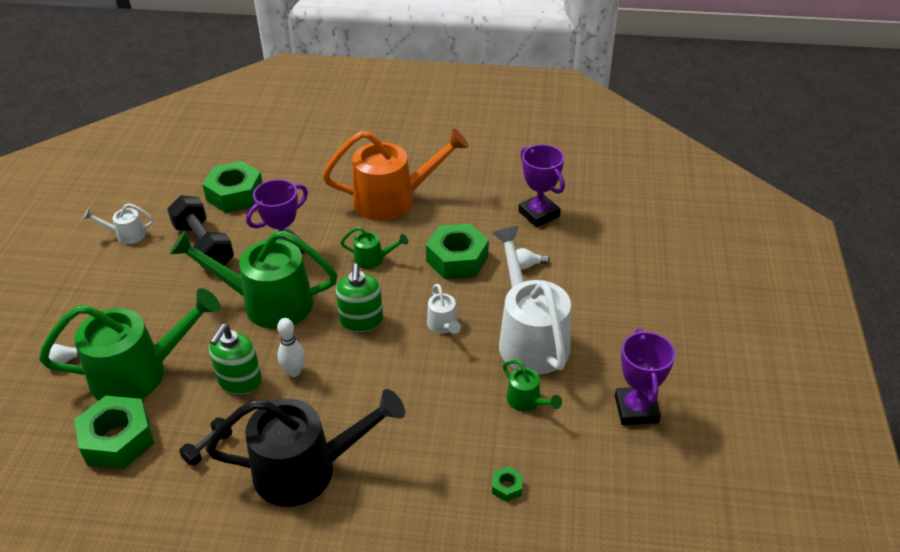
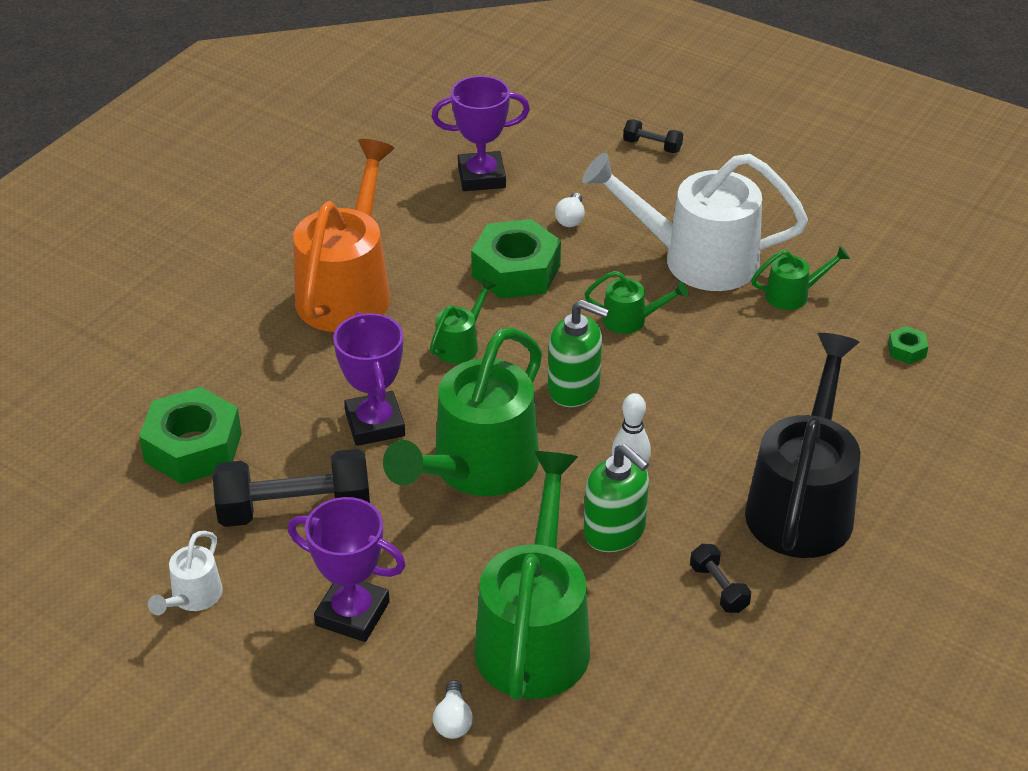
camera: 65 degrees left, 0 degrees up
(118, 439) = (654, 680): green nut -> none
(444, 326) = (631, 320): white watering can -> green watering can
(636, 409) = (848, 223): purple trophy -> purple trophy (352, 613)
(638, 278) = (652, 146): none -> black dumbbell

